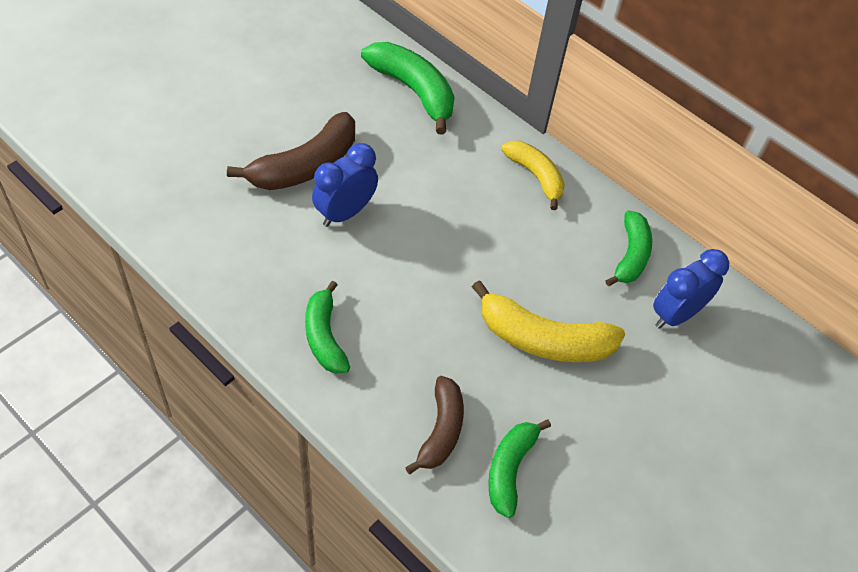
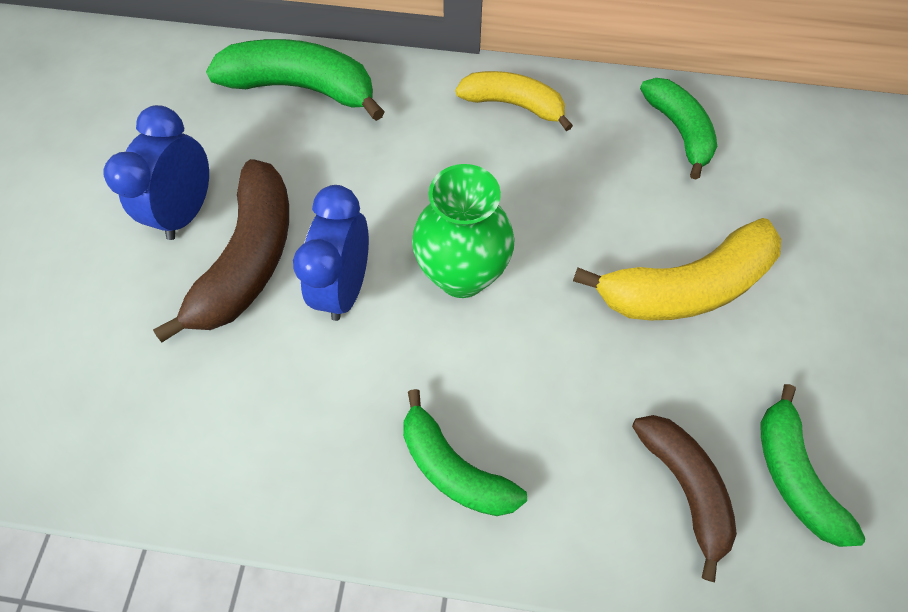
camera: 30 degrees left, 10 degrees up
(415, 248) = (462, 275): none -> green vase
(676, 314) = (775, 165): blue clock -> blue clock (188, 210)

